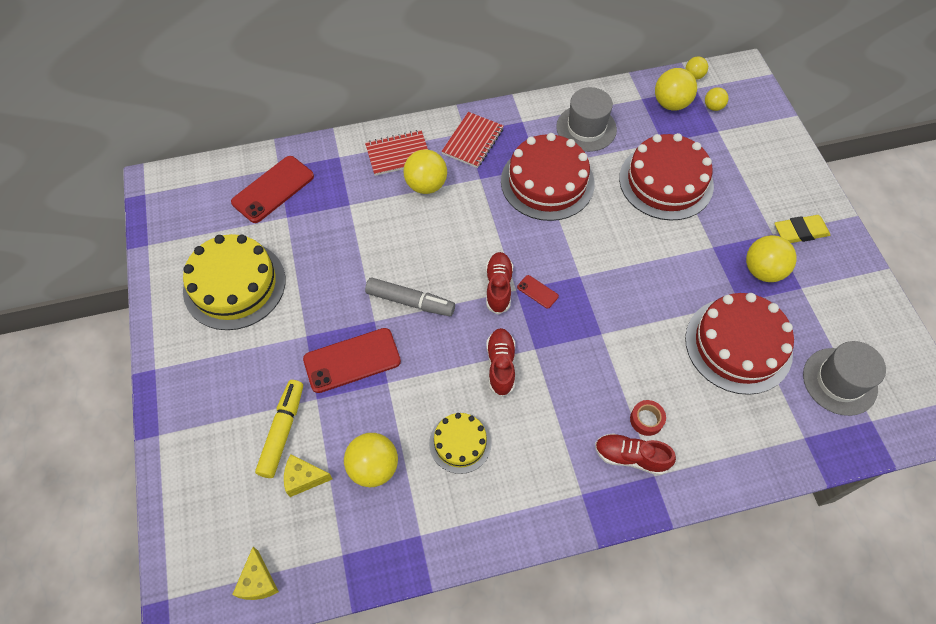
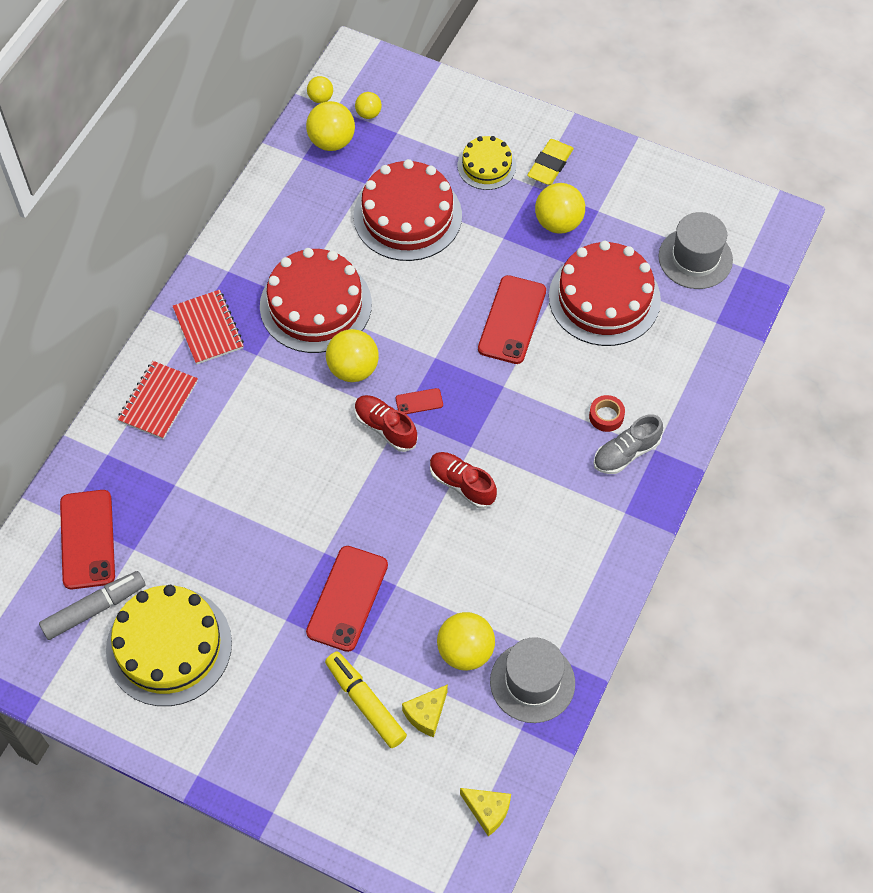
camera: 50 degrees left, 0 degrees up
(410, 301) = (332, 509): grey marker -> grey marker (94, 609)
(426, 185) = (219, 404): yellow ball -> yellow ball (353, 369)
(460, 443) = (503, 568): yellow cake -> yellow cake (486, 166)
(586, 128) = (289, 227): grey hat -> grey hat (532, 682)
(631, 457) = (626, 453): red shoe -> grey shoe
(657, 300) = (512, 320): none -> red phone

